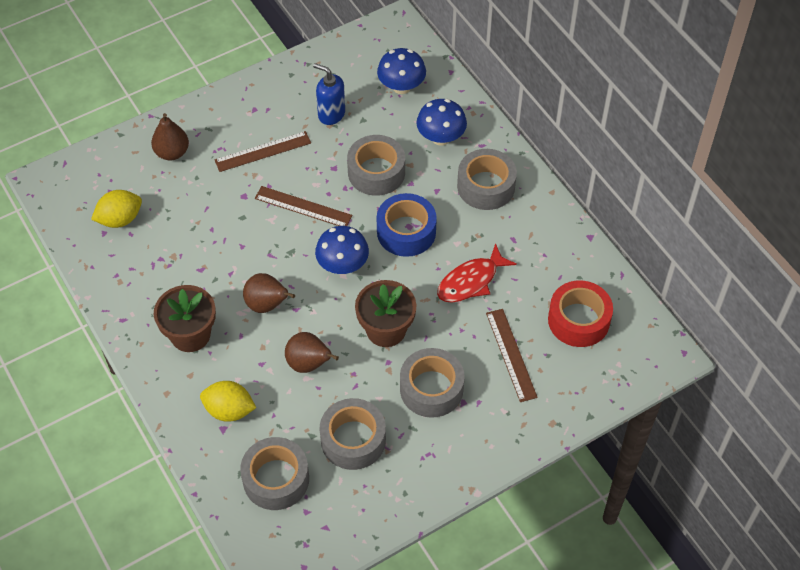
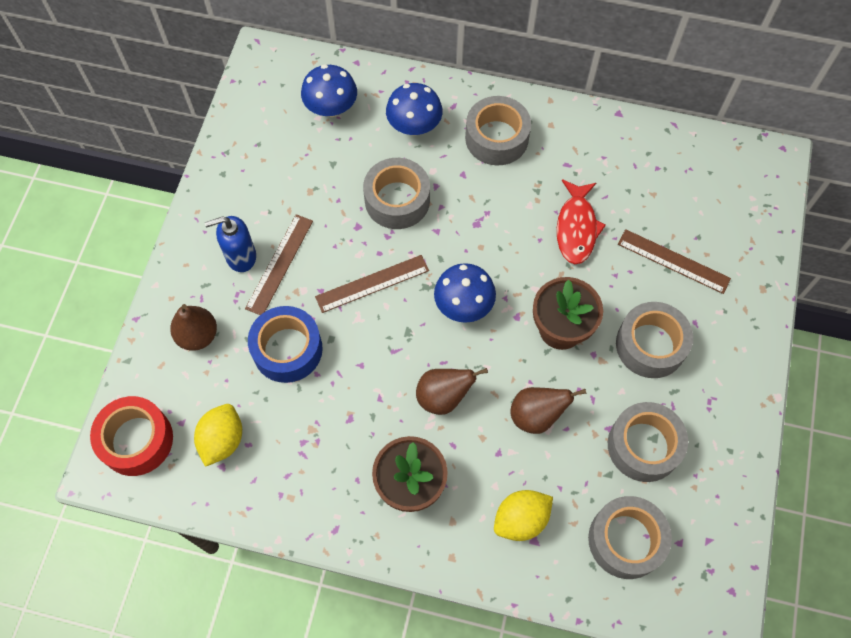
camera: 45 degrees left, 10 degrees up
(331, 114) = (300, 180): blue soap dispenser -> blue soap dispenser (241, 256)
(406, 232) = (480, 231): blue tape -> blue tape (287, 349)
(578, 320) = (687, 188): red tape -> red tape (136, 440)

